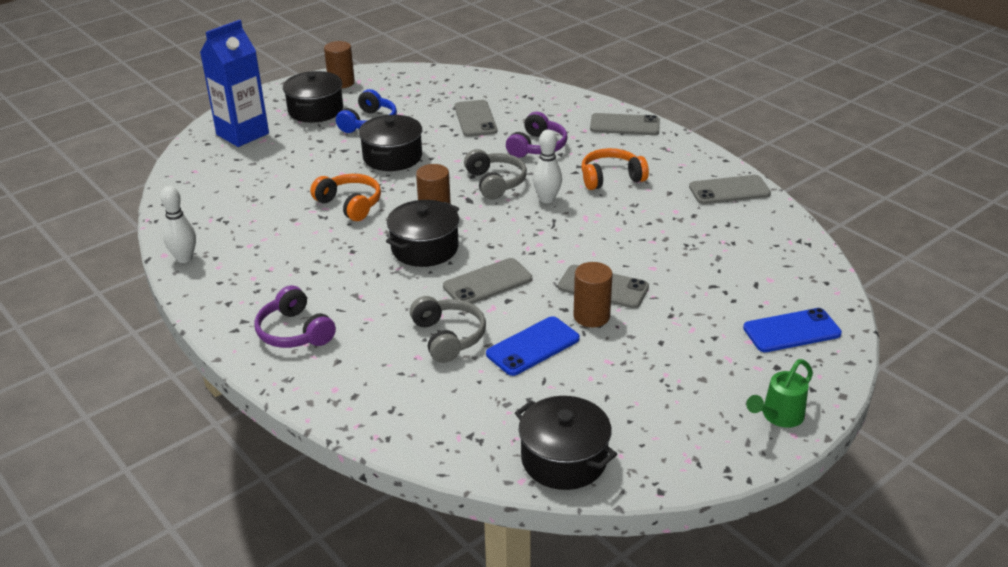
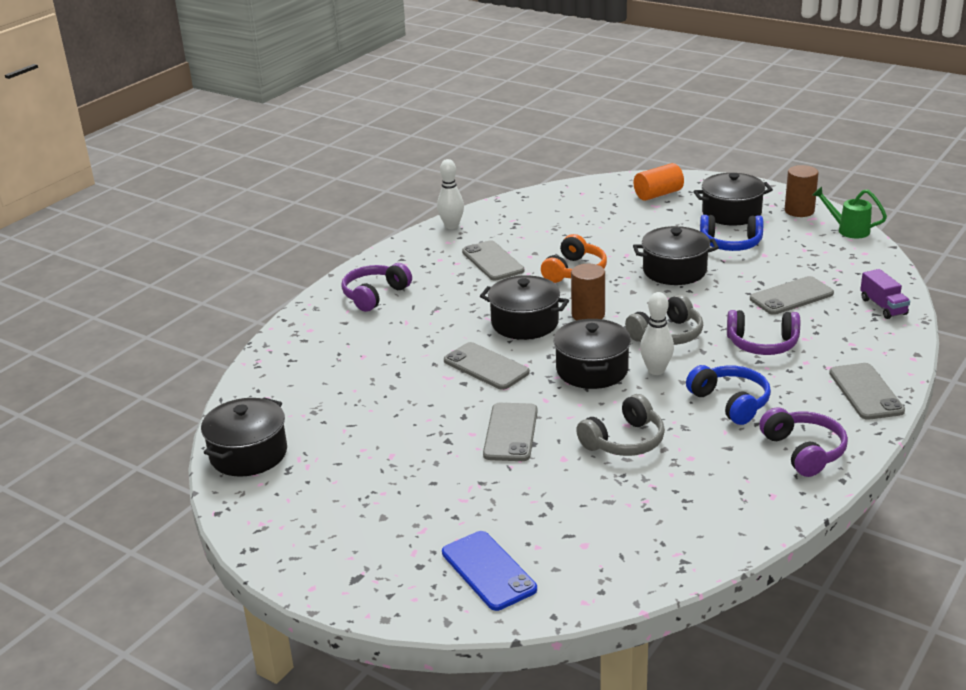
camera: 75 degrees right, 5 degrees down
(242, 134) = (658, 194): blue carton -> orange cylinder
(448, 337) = (395, 364): grey headphones -> grey headphones (624, 441)
(516, 90) = (883, 306): none -> purple truck
(528, 228) = (592, 370): none -> black pot
(533, 346) = (398, 409): blue phone -> none
(591, 316) = (458, 434): brown cylinder -> none
(611, 178) = (730, 402): orange headphones -> blue headphones
(687, 165) = (804, 451): none -> purple headphones
(729, 190) = (766, 492): grey phone -> grey phone (492, 261)
(778, 417) = (336, 574): green watering can -> green watering can (848, 230)

